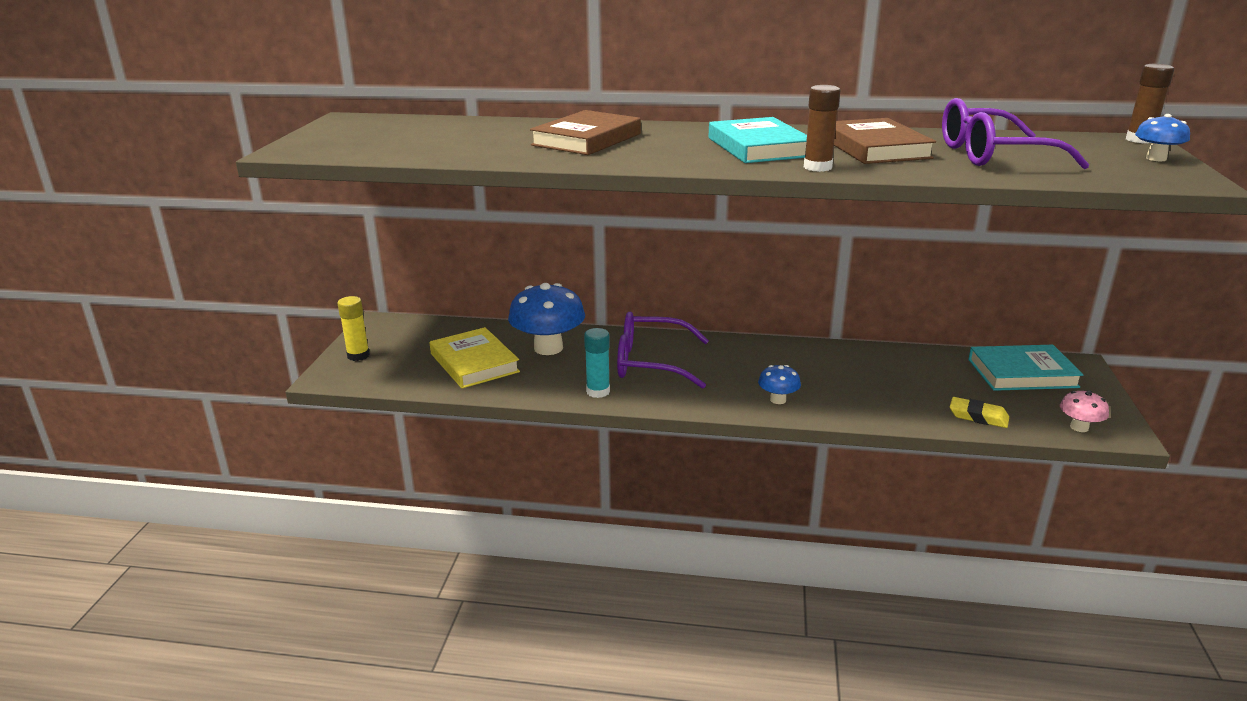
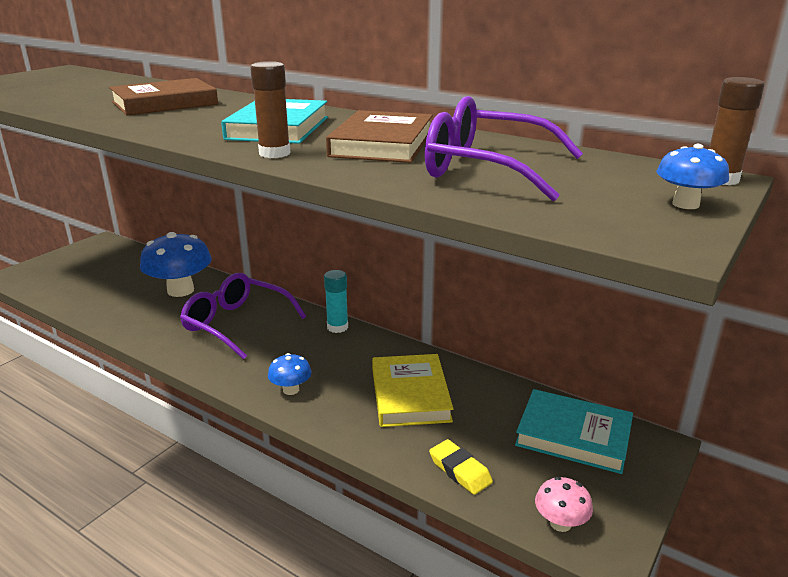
camera: 25 degrees right, 0 degrees up
(358, 355) = (52, 264): yellow glue stick -> none
(474, 363) = (114, 289): yellow book -> yellow book (410, 395)
(598, 391) = (162, 338): turquoise glue stick -> turquoise glue stick (337, 327)

